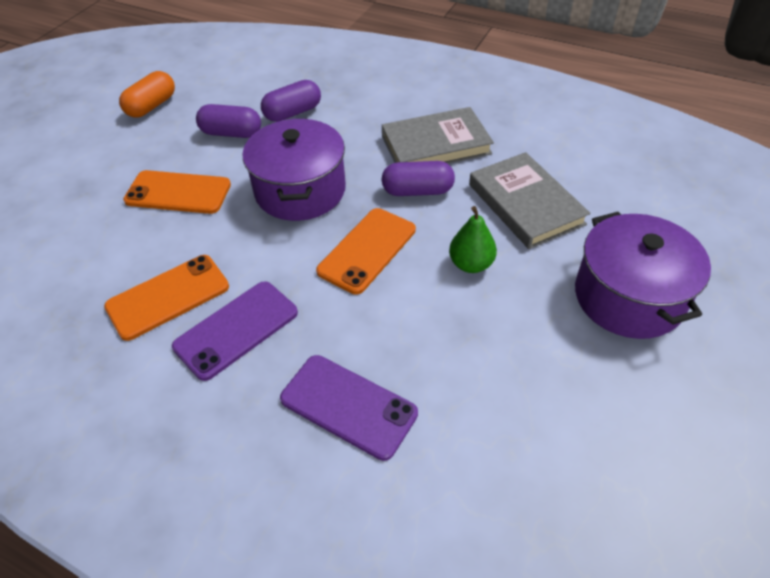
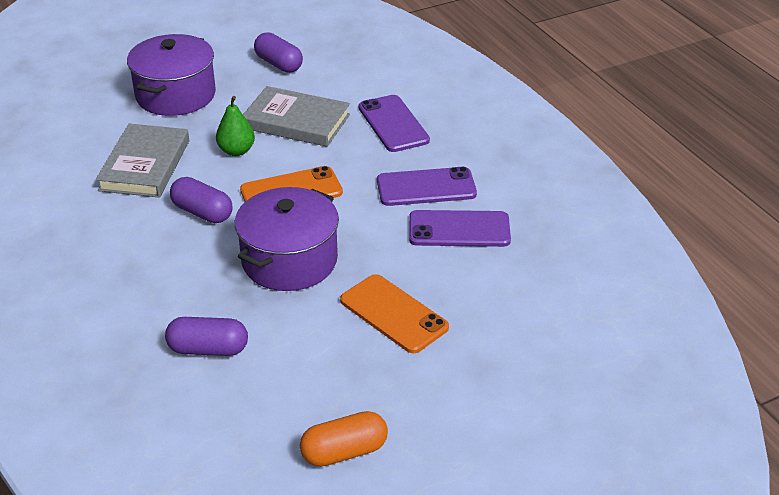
camera: 145 degrees left, 10 degrees down
(168, 297) = (459, 229): orange phone -> purple phone
(231, 133) = (291, 357): purple capsule -> purple capsule (279, 64)
(436, 145) = (134, 241): grey book -> grey book (296, 121)

